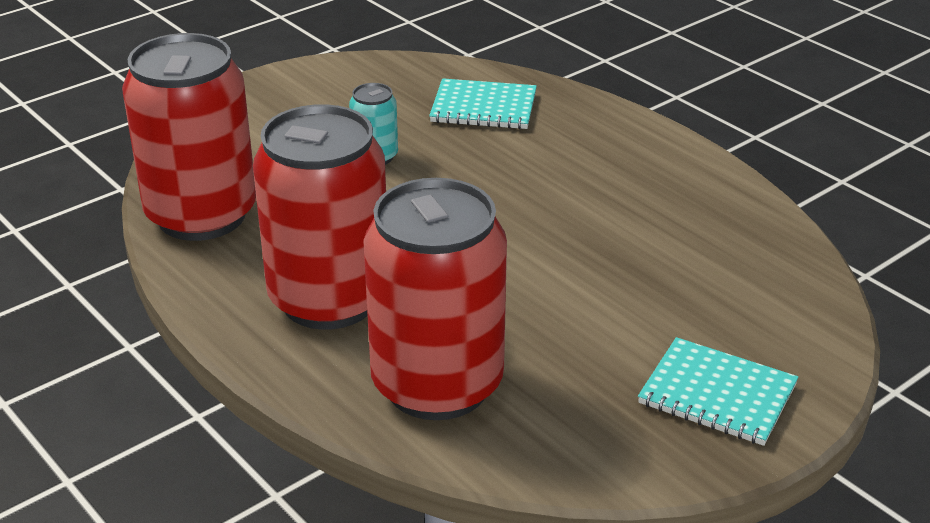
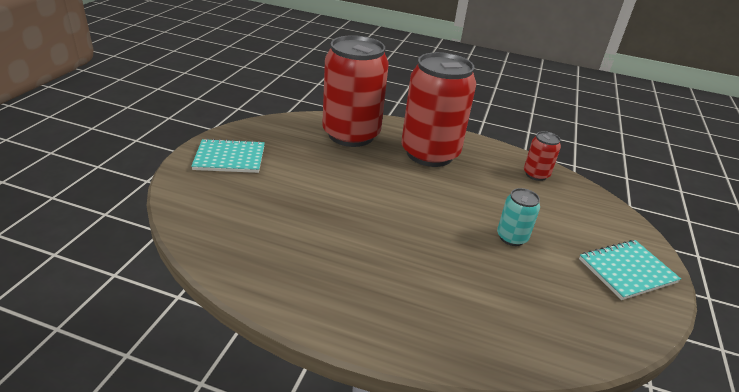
camera: 145 degrees right, 0 degrees up
(201, 215) = (536, 174): red can -> red can, size x0.44
(483, 107) = (503, 312): turquoise notebook -> turquoise notebook (627, 271)

